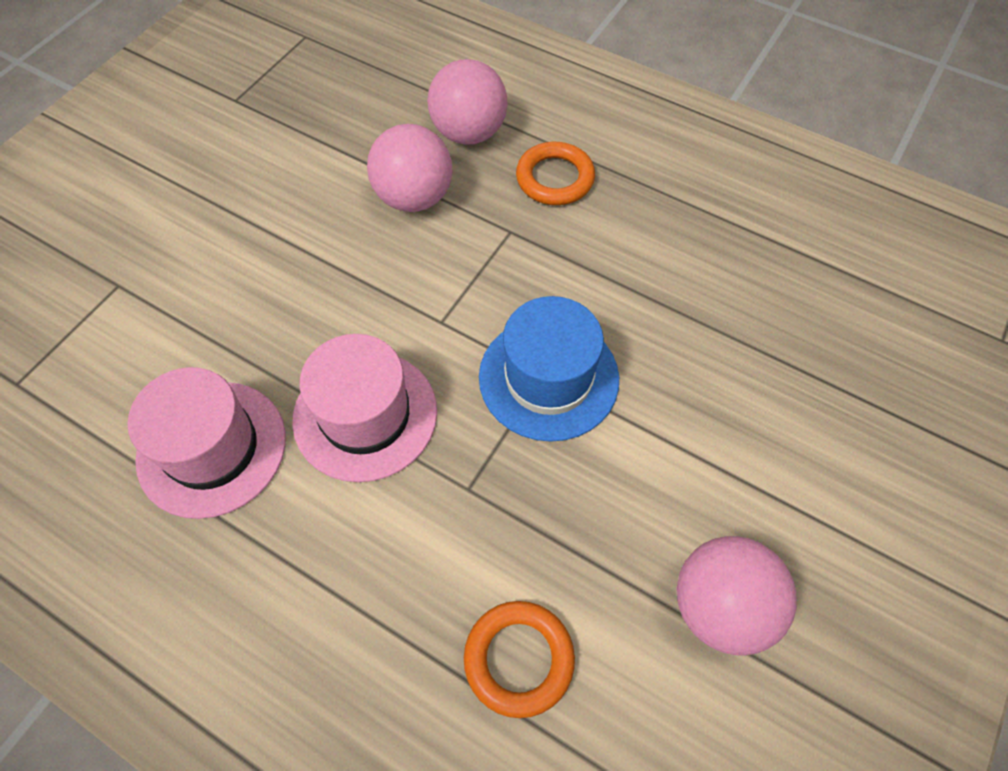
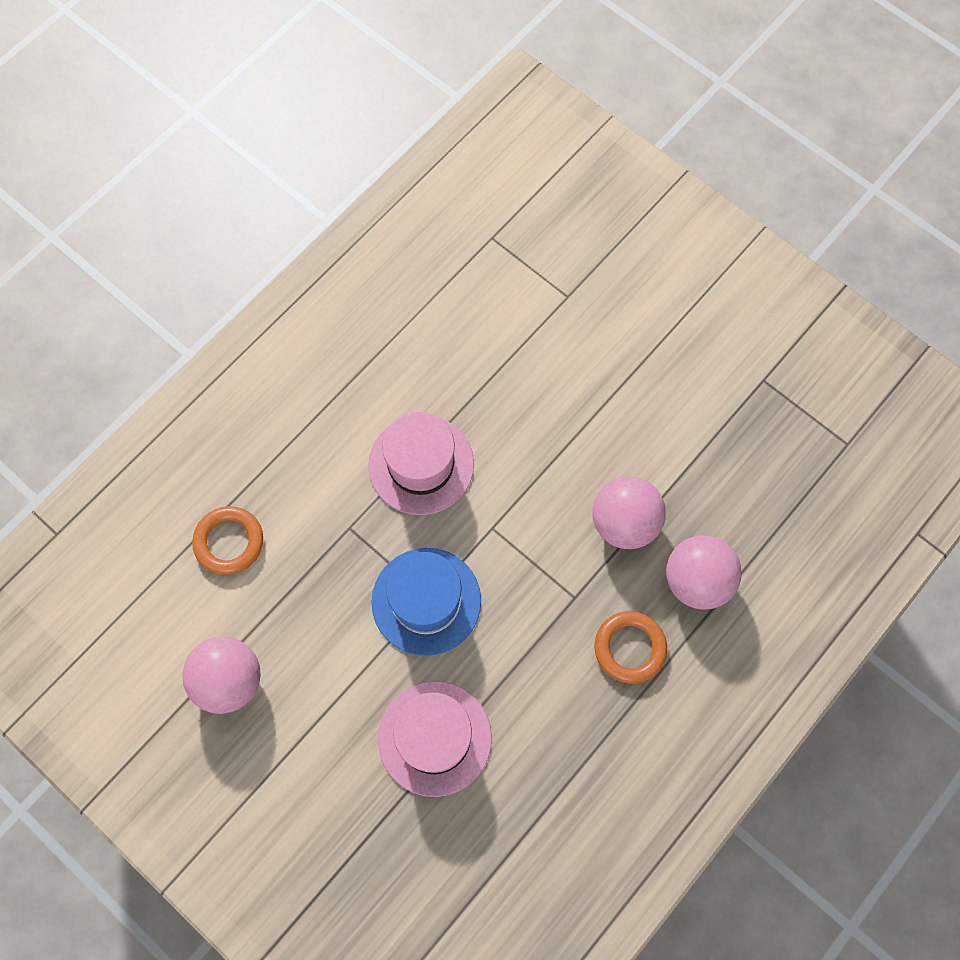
camera: 100 degrees right, 10 degrees up
(212, 448) = (415, 363): pink hat -> pink hat (434, 738)

